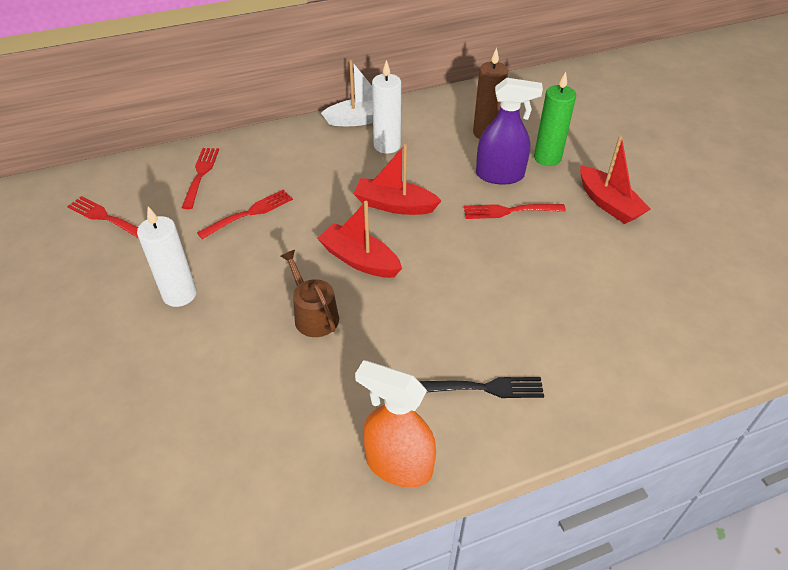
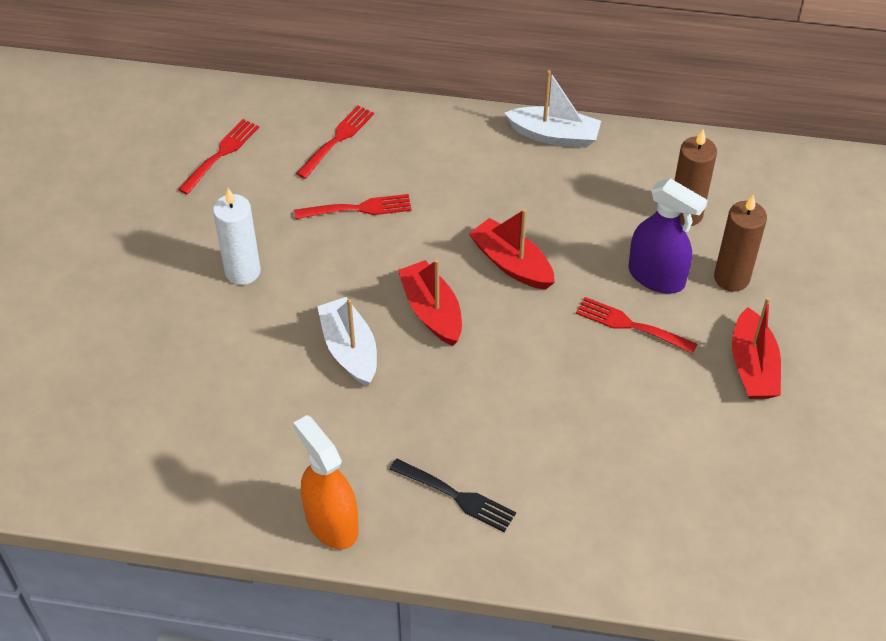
camera: 30 degrees right, 5 degrees up
(106, 218) = (221, 155): red fork -> red fork turned 60 degrees clockwise
(313, 315) = (350, 350): brown watering can -> white boat
(387, 146) = (557, 184): white candle -> none
(547, 158) = (731, 278): green candle -> brown candle

